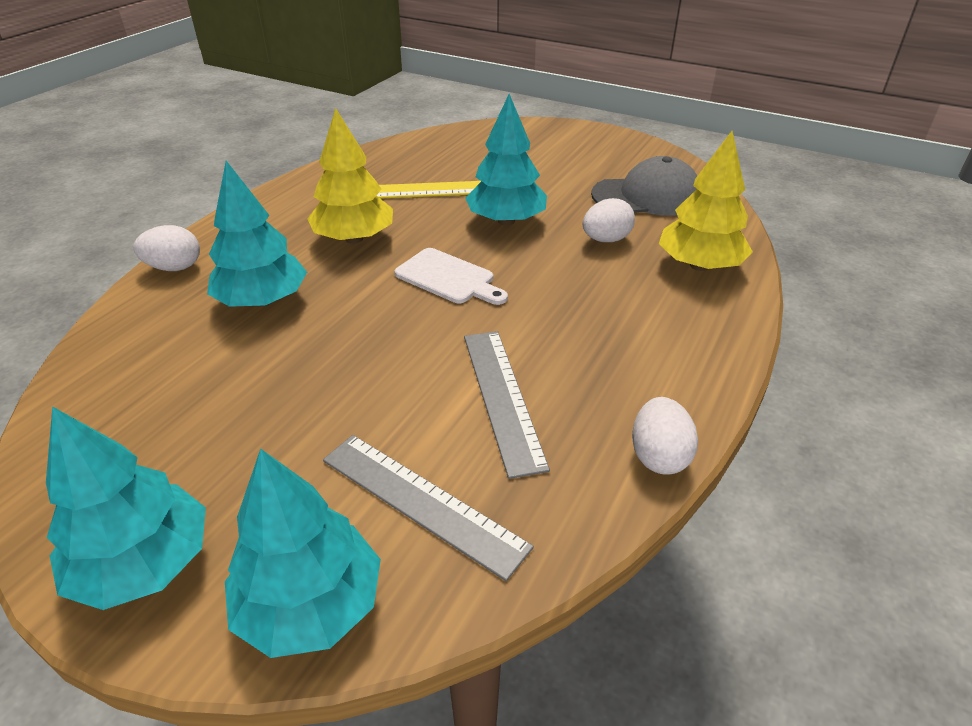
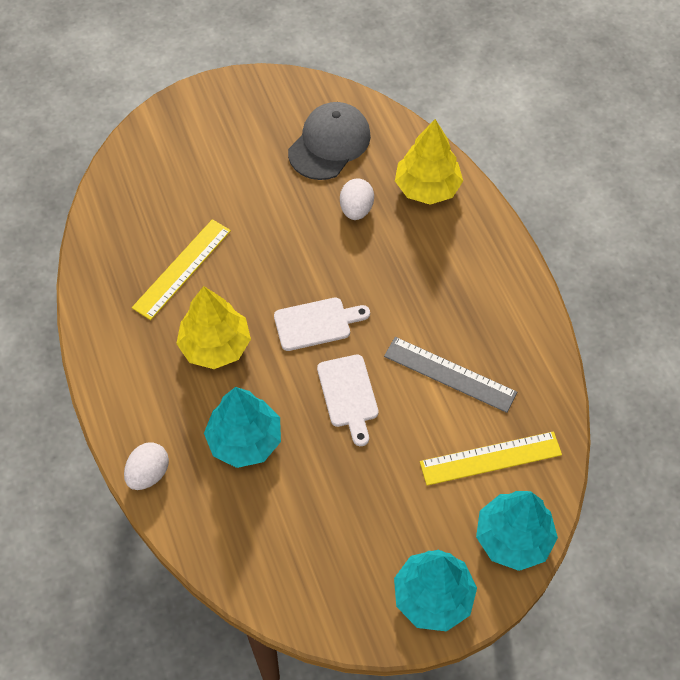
camera: 50 degrees left, 20 degrees up
(387, 338) = (348, 395): none -> white cutting board
(422, 502) = (490, 458): grey ruler -> yellow ruler
(506, 221) = (280, 244): turquoise tree -> none
(658, 456) = (545, 340): white egg -> none

